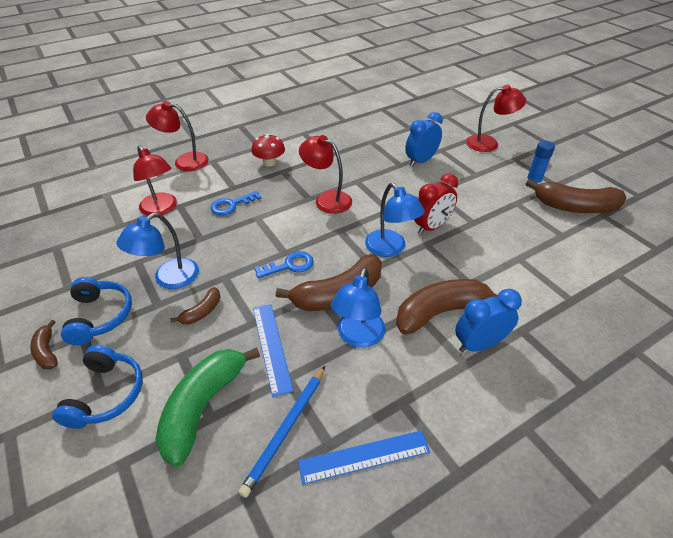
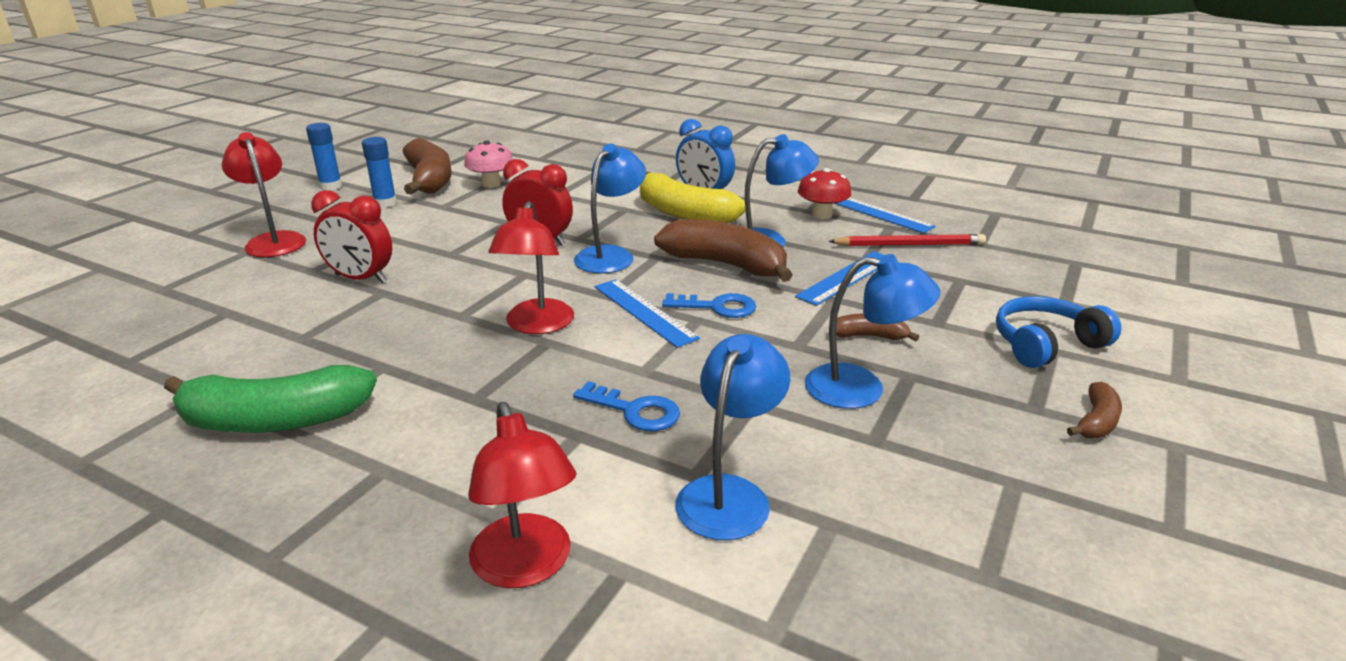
camera: 120 degrees left, 15 degrees down
(100, 316) = (995, 411): blue headphones -> none
(161, 209) = (730, 494): red lamp -> blue lamp
(203, 406) = (958, 286): green banana -> green banana (275, 420)
(269, 162) = (452, 426): red mushroom -> red mushroom (822, 214)
(286, 430) = (909, 245): blue pencil -> red pencil
(289, 265) = (717, 307): blue key -> blue key turned 150 degrees clockwise
(309, 237) = (644, 312): none -> blue ruler
(420, 161) = (361, 279): blue clock -> red clock
(441, 312) = (684, 213): brown banana -> yellow banana
(555, 232) = (491, 184): none -> pink mushroom
(575, 168) = (331, 186): none -> blue glue stick

